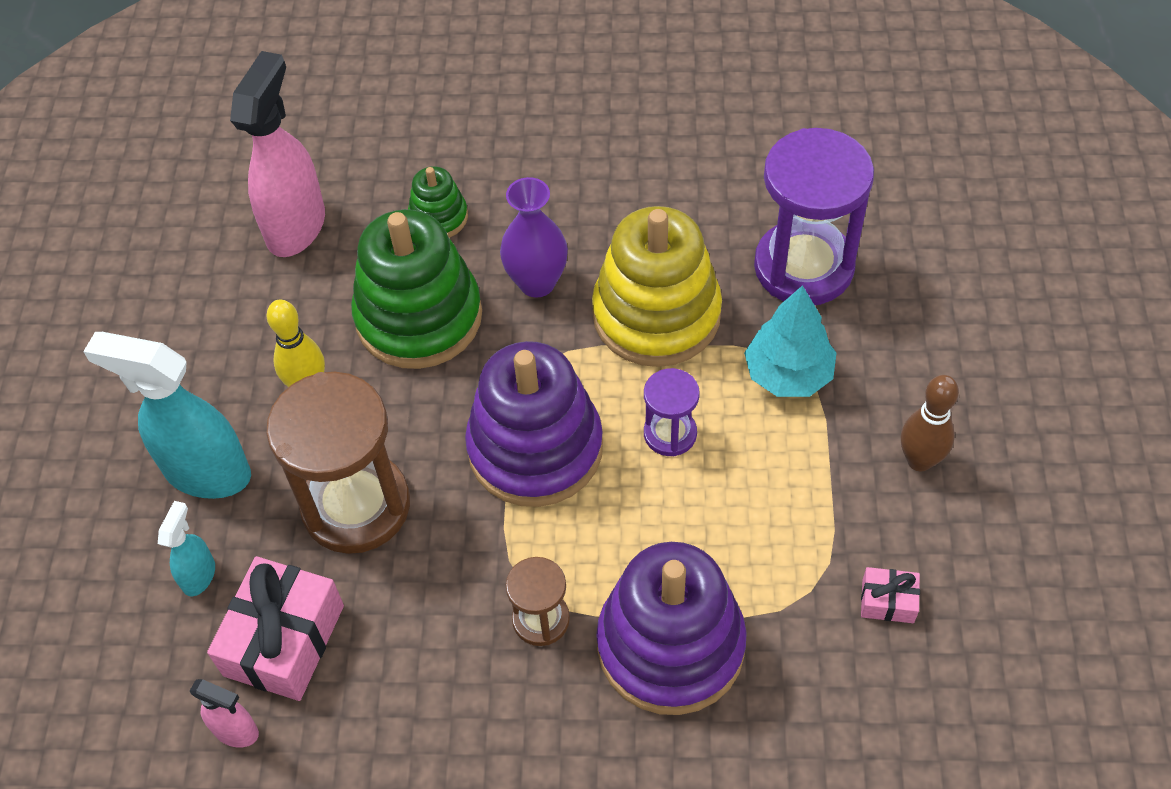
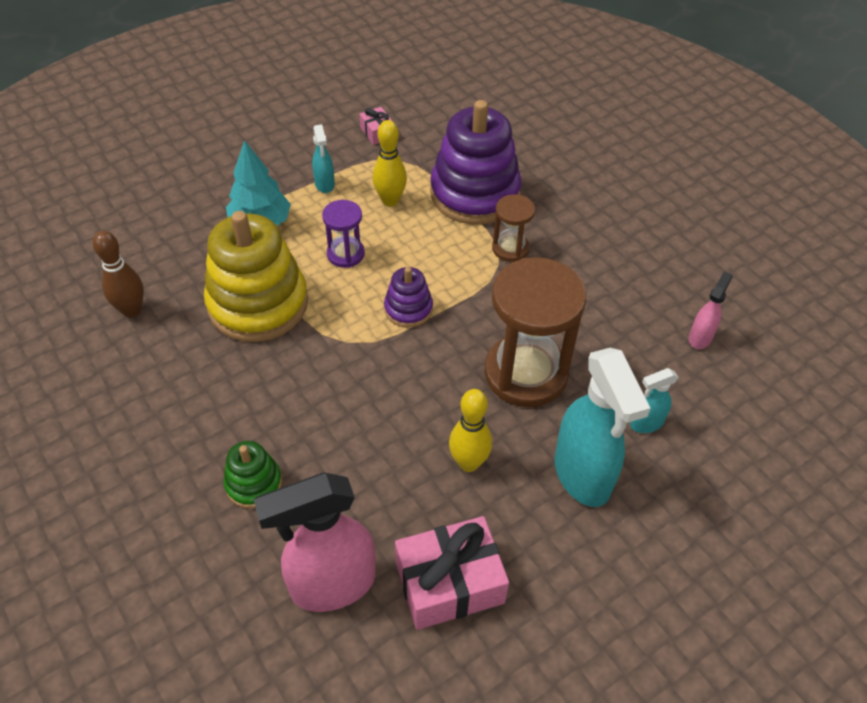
camera: 130 degrees left, 5 degrees down
(236, 731) = (700, 337): pink spray bottle -> pink spray bottle turned 45 degrees clockwise
(284, 640) = (635, 351): pink gift -> pink gift (449, 583)
(419, 317) = (358, 434): green stacking toy -> none
(535, 448) = (408, 309): purple stacking toy -> purple stacking toy, size x0.49
(537, 282) = (276, 382): purple vase -> none
(730, 534) = (390, 201): none -> yellow bowling pin
(803, 267) = (166, 252): purple hourglass -> none
(815, 477) = (324, 184): none -> turquoise spray bottle
(919, 460) = (281, 152): brown bowling pin -> brown bowling pin (132, 310)

